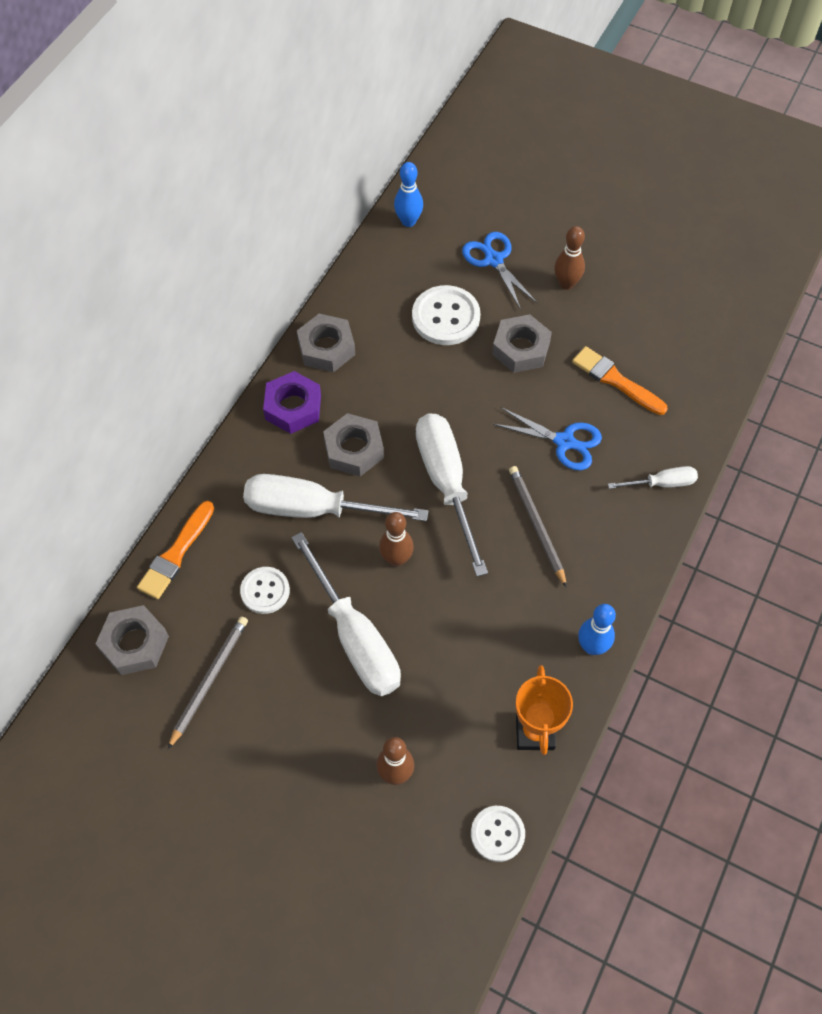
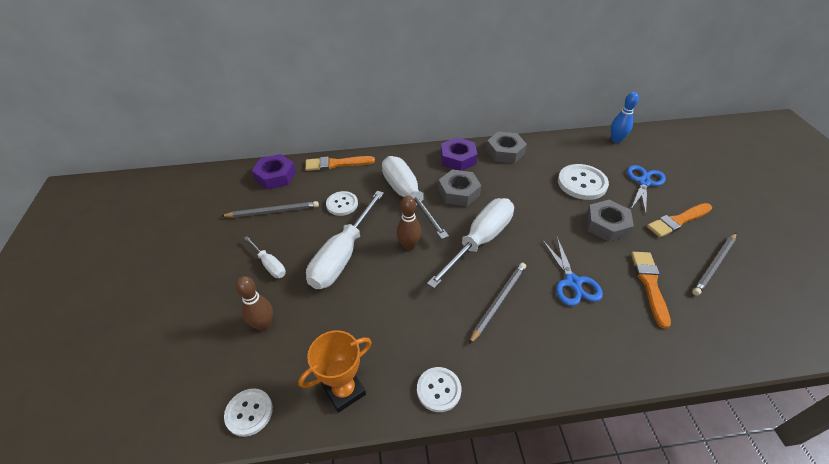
camera: 55 degrees right, 15 degrees down
(134, 643) = (275, 176): grey nut -> purple nut
(566, 283) = (678, 221): brown bowling pin -> orange brush
(592, 647) = (438, 390): blue bowling pin -> white button
(636, 307) = (714, 265): none -> grey pencil
(662, 483) = (610, 359): white screwdriver -> white screwdriver (269, 264)

